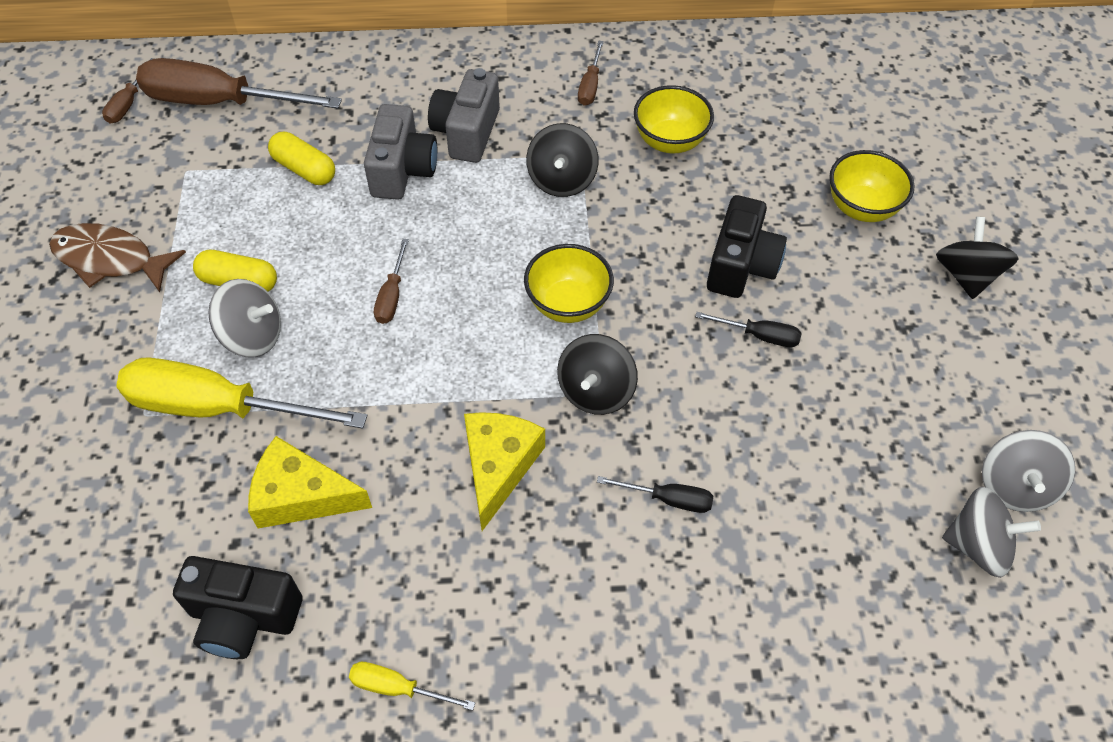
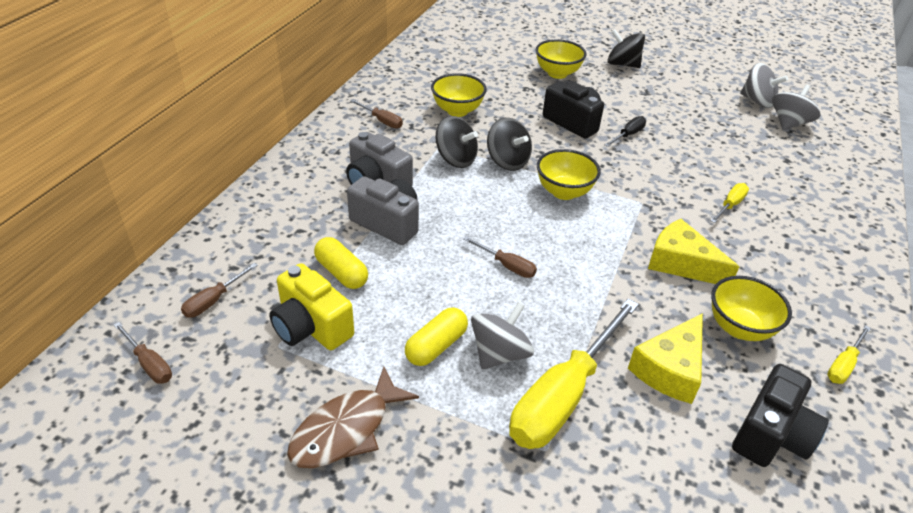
camera: 65 degrees left, 15 degrees down
(219, 181) = (311, 327): none -> yellow camera
(220, 102) = (214, 300): brown screwdriver -> brown screwdriver, size x0.45
(304, 169) = (341, 273): yellow capsule -> yellow capsule turned 75 degrees clockwise
(407, 555) = (739, 328): none -> yellow bowl
(596, 391) = (639, 204): black spinning top -> black spinning top (507, 161)
(668, 499) = (730, 205): black screwdriver -> yellow screwdriver

